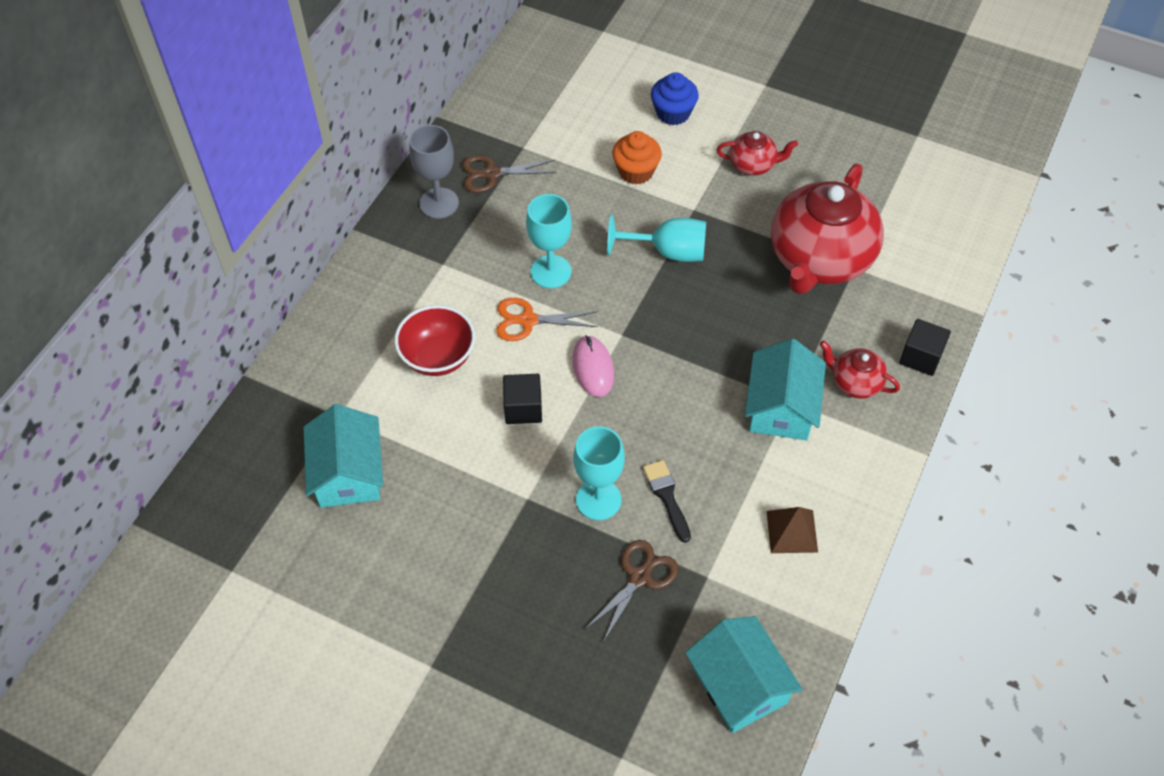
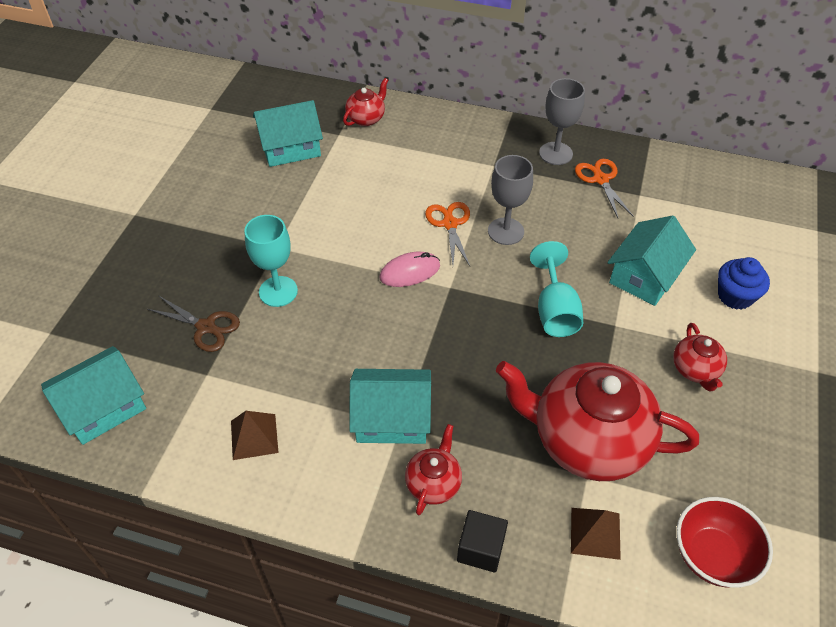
camera: 80 degrees right, 5 degrees down
(316, 381) = (366, 118): none -> red teapot
(438, 357) = (401, 177): red bowl -> red bowl (712, 555)
(492, 174) = (600, 179): brown scissors -> orange scissors
(523, 408) = (361, 233): black cube -> none
(551, 271) = (506, 231): turquoise goblet -> grey goblet
(636, 171) = (645, 276): orange cupcake -> turquoise house
(667, 497) = (284, 337): black brush -> none
(909, 274) = (595, 533): none -> brown pyramid

